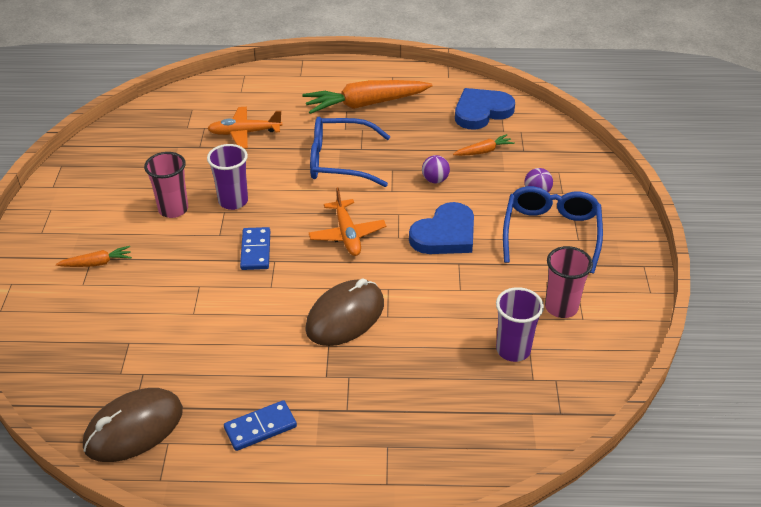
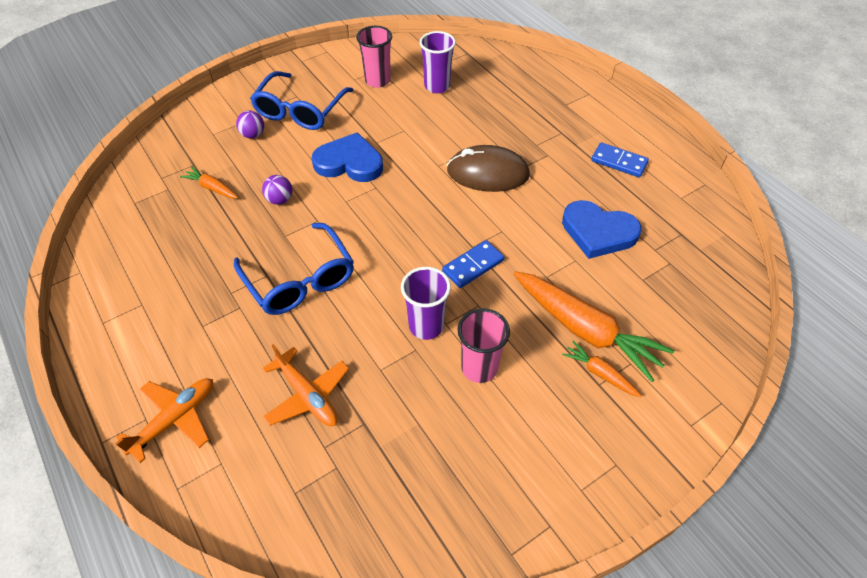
camera: 125 degrees left, 10 degrees up
(134, 428) = (694, 221): brown mouse -> none
(347, 234) = (400, 218): orange plane -> orange plane (175, 419)
(366, 104) = (179, 315): orange carrot -> orange carrot (585, 330)
(481, 111) = (140, 216): blue heart -> blue heart (598, 232)
(551, 233) = (300, 110): blue glasses -> blue glasses turned 45 degrees counterclockwise

